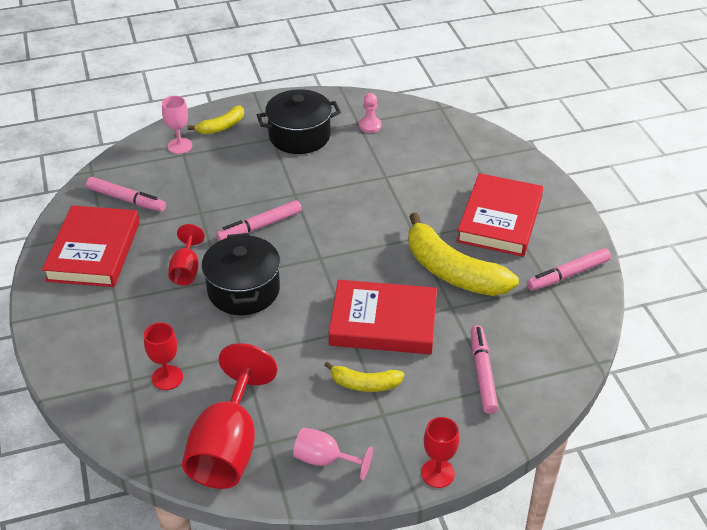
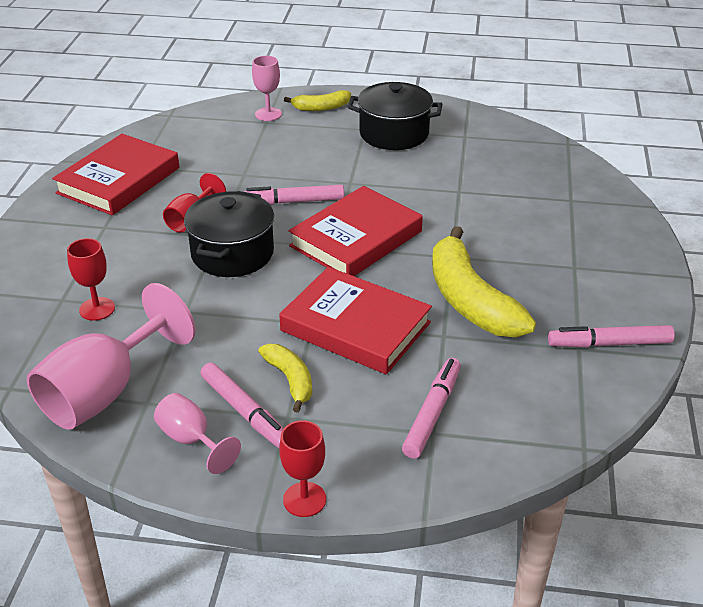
camera: 25 degrees right, 5 degrees down
(126, 199) = (183, 146): pink marker -> pink marker (245, 412)
(228, 446) = (104, 392): red goblet -> pink goblet
(365, 384) = (290, 380): yellow banana -> yellow banana turned 150 degrees counterclockwise
(370, 126) = (476, 142): pink pawn -> none
(500, 220) = (563, 265): red book -> red book (356, 239)

